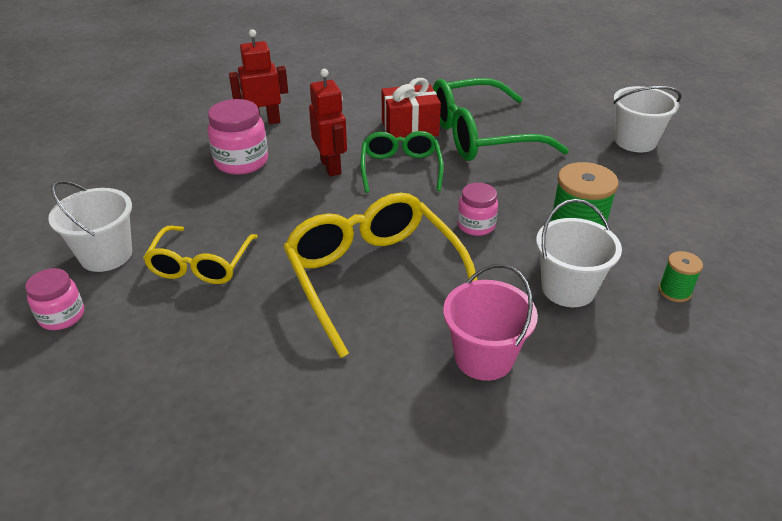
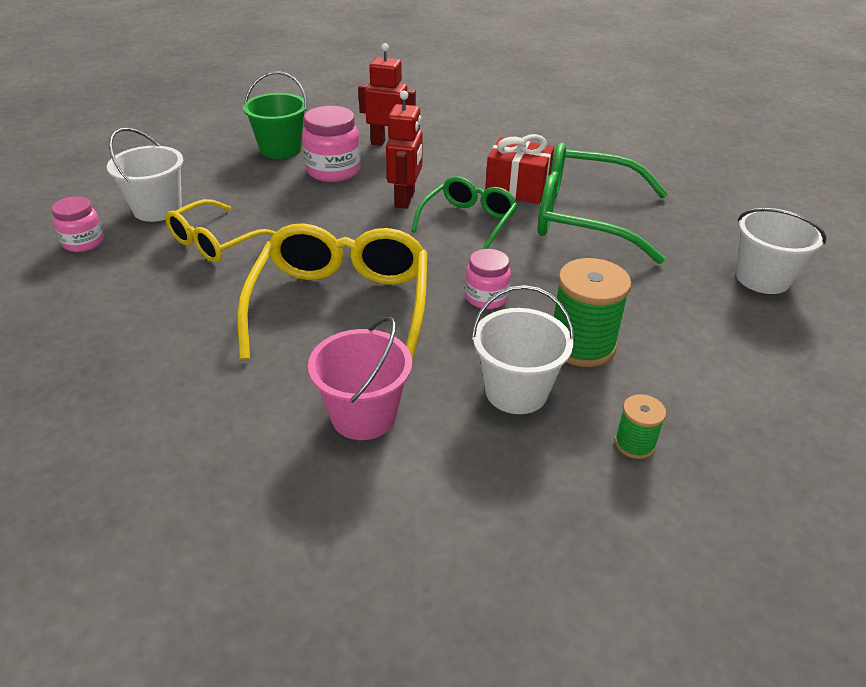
camera: 30 degrees right, 0 degrees up
(169, 157) = (280, 149): none -> green bucket

